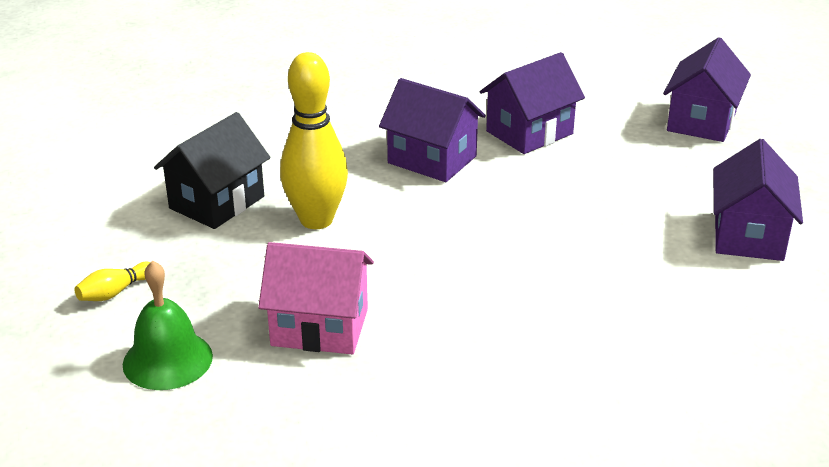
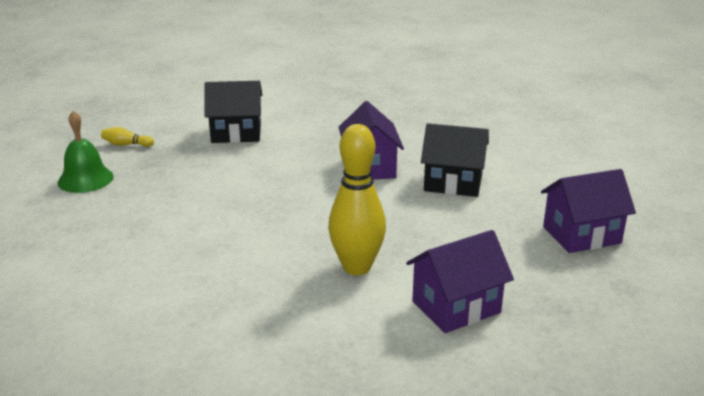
camera: 50 degrees right, 5 degrees down
(316, 220) = (257, 163): yellow bowling pin -> yellow bowling pin (357, 267)
(320, 327) = (157, 204): pink house -> none
(529, 132) = (453, 183): purple house -> black house

